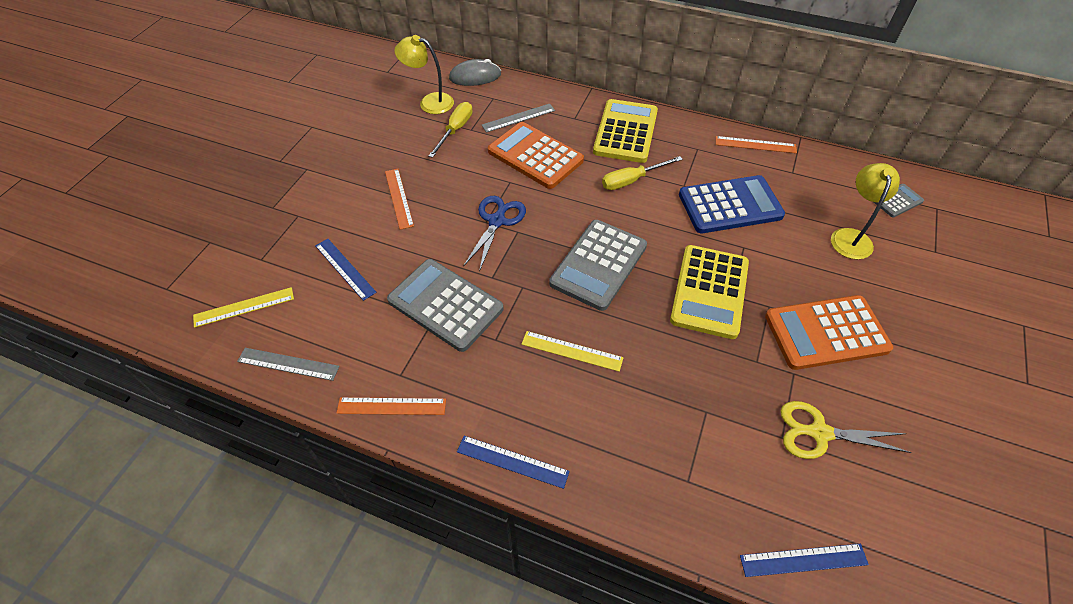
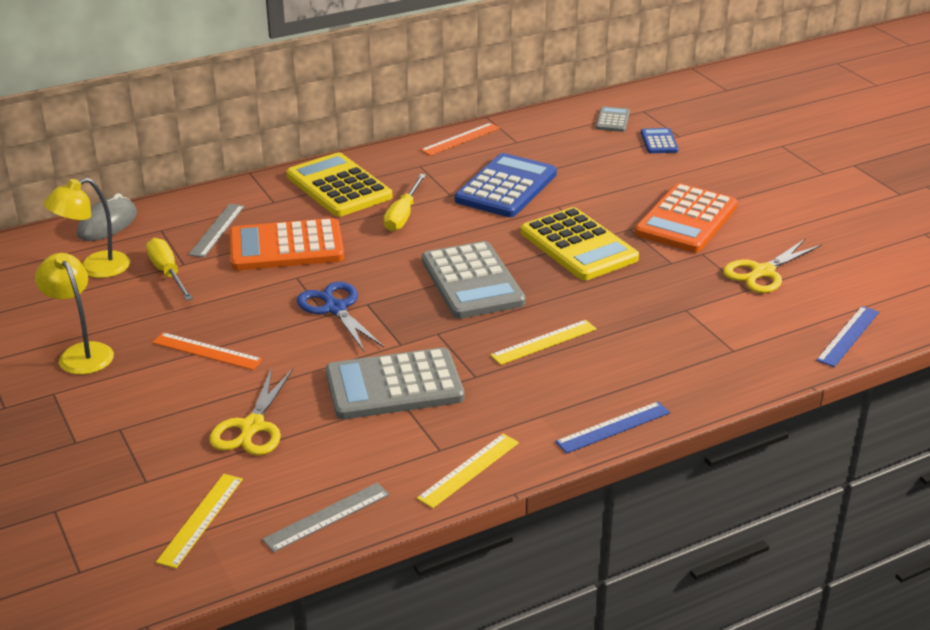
camera: 50 degrees left, 20 degrees down
(345, 268) = (252, 428): blue ruler -> yellow scissors
(391, 406) = (469, 470): orange ruler -> yellow ruler
(851, 237) = (617, 158): yellow lamp -> yellow lamp (81, 353)
(909, 245) = (659, 142): none -> blue calculator

